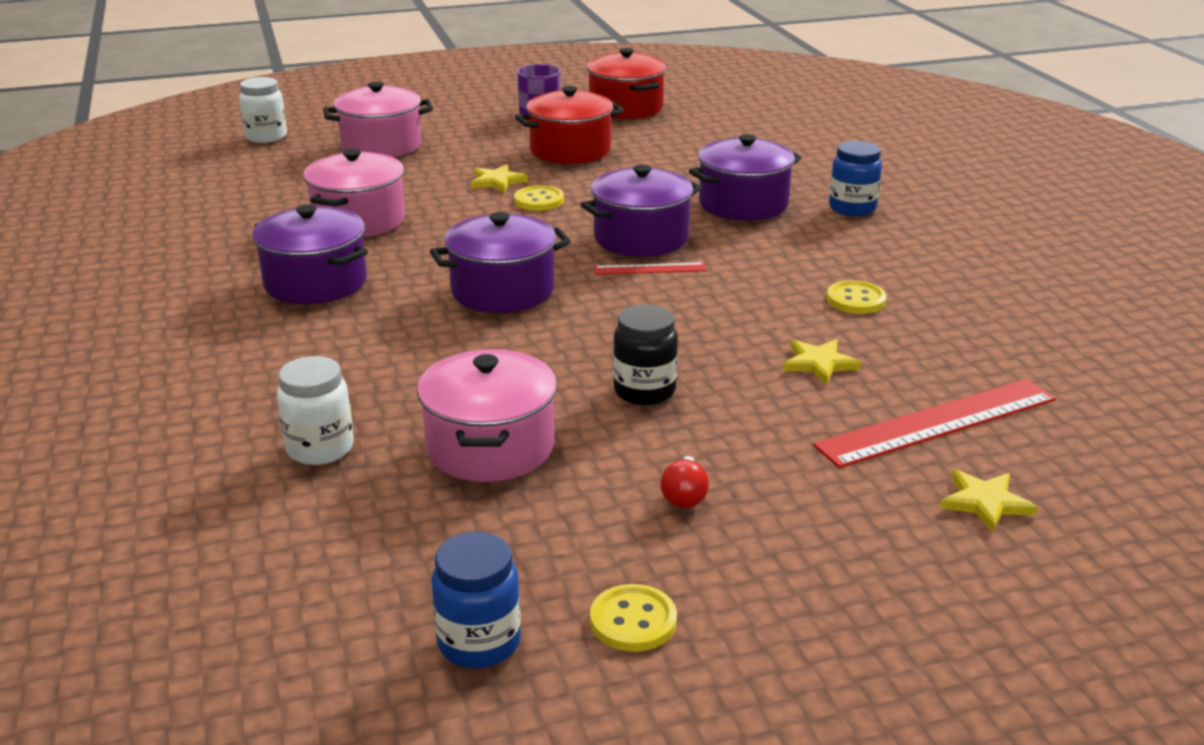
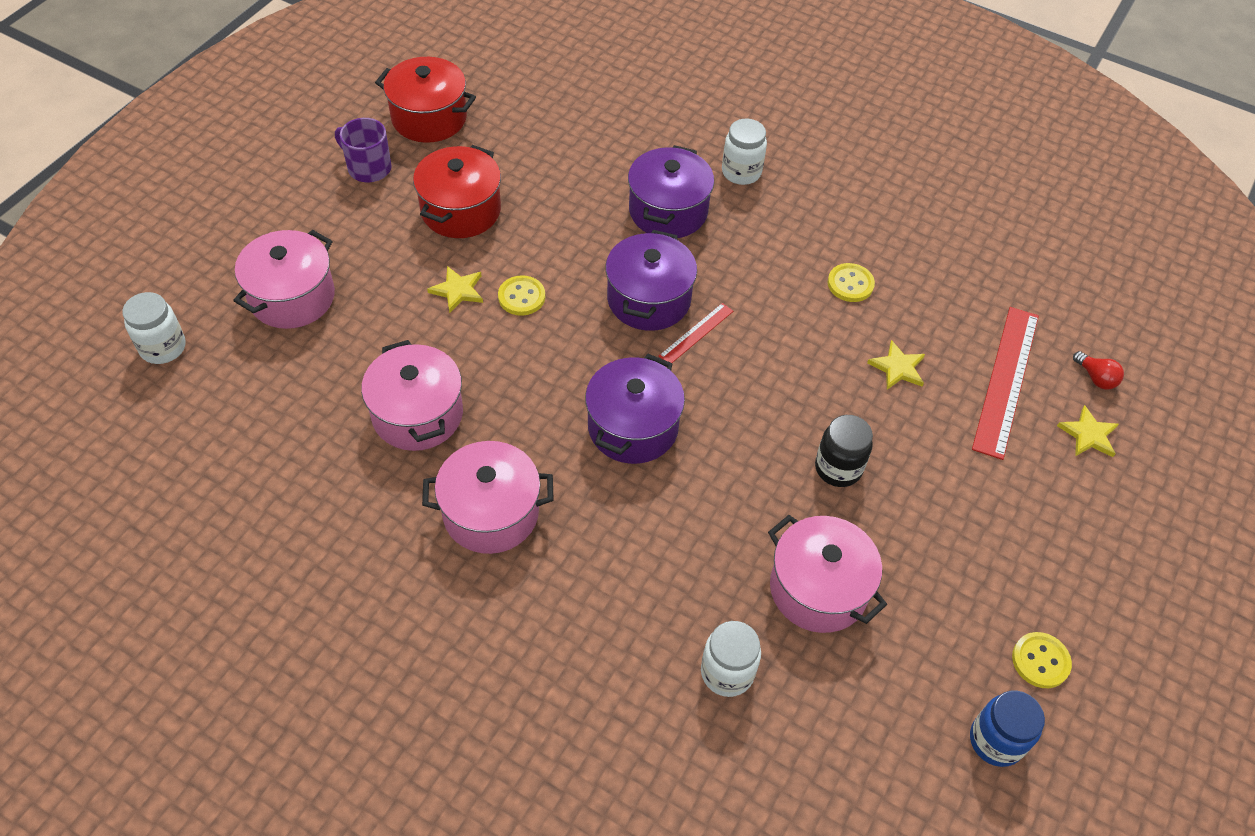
camera: 45 degrees left, 25 degrees up
(315, 283) = (491, 513): purple pot -> pink pot
(684, 496) = (959, 545): red light bulb -> red light bulb (1095, 378)
(852, 208) = (741, 172): blue jar -> white jar

